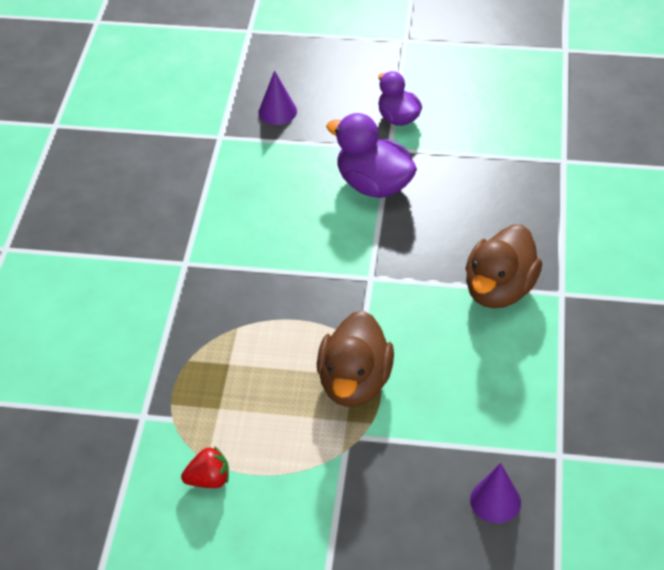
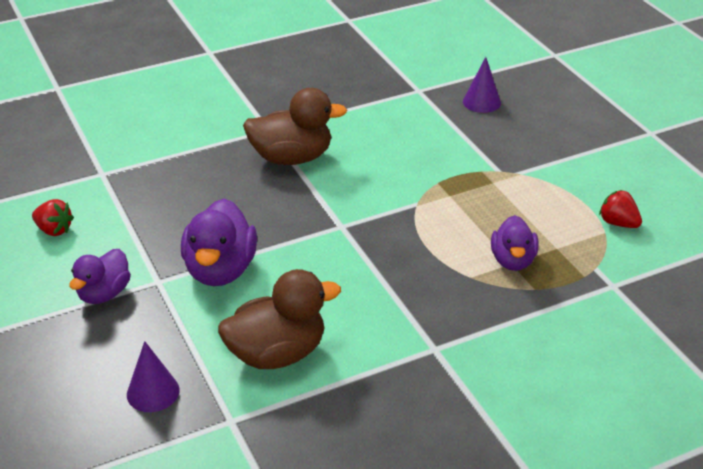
camera: 125 degrees left, 10 degrees down
(231, 366) = (513, 261): none -> purple duck
(354, 382) = (456, 192): brown duck -> brown duck (277, 354)
(499, 114) = (54, 230): none -> red strawberry

